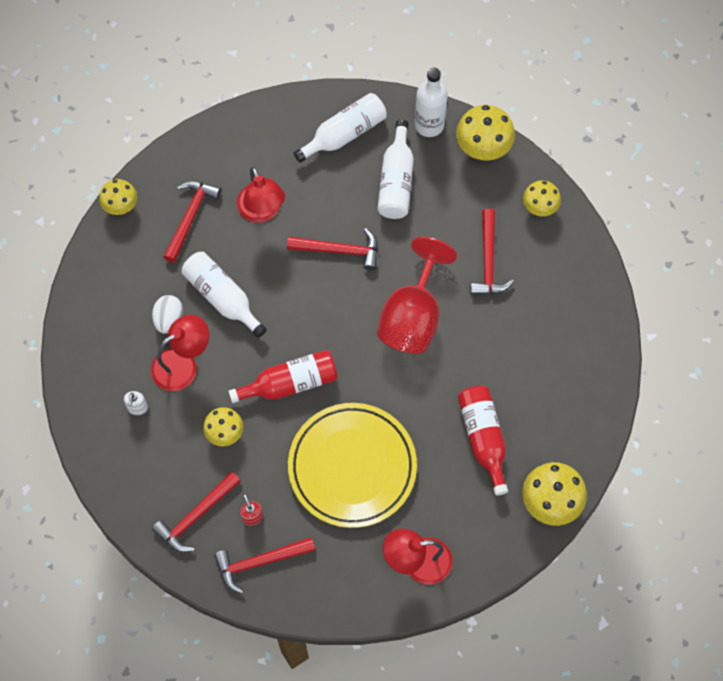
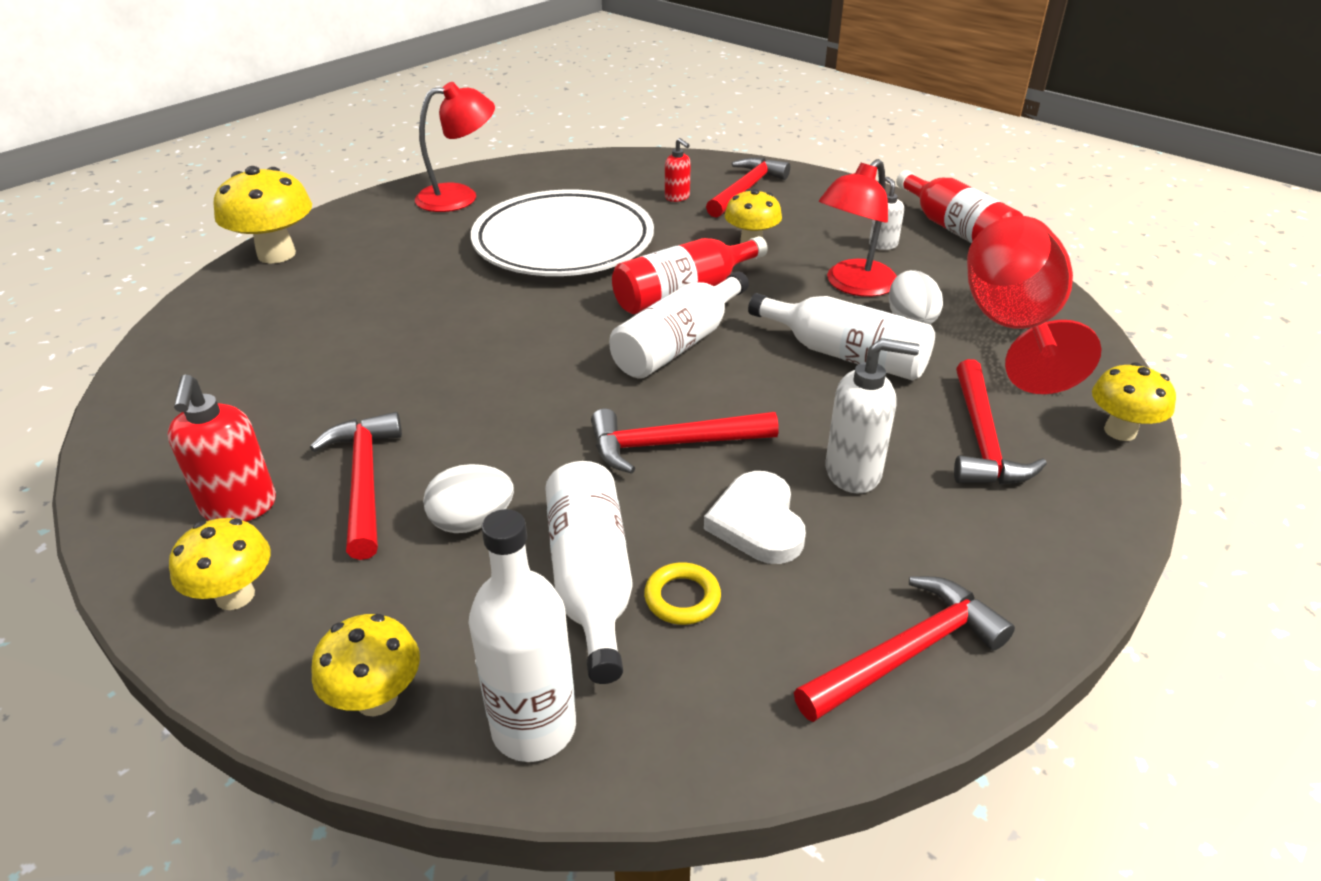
camera: 165 degrees right, 30 degrees down
(259, 562) = (652, 175): red hammer -> red hammer (907, 653)
(262, 211) = (854, 472): red lamp -> white soap dispenser
(318, 193) = (757, 523): none -> white heart
(344, 134) = (751, 653): white bottle -> white bottle (678, 344)
(352, 467) = (563, 243): yellow plate -> white plate
(362, 163) = (682, 598): none -> yellow ring
(413, 316) = (507, 386): red goblet -> red goblet (1013, 329)
(441, 224) = (472, 522): none -> white egg
(483, 148) = (377, 698): yellow mushroom -> yellow mushroom, size x0.64
(483, 438) = (374, 288): red bottle -> red bottle (956, 230)
(544, 258) = (239, 507): none -> red soap dispenser

